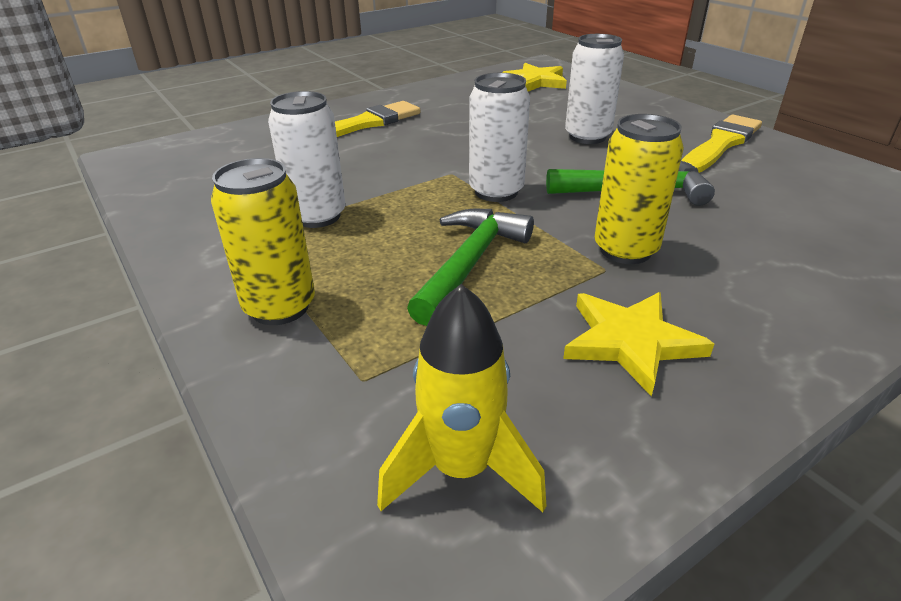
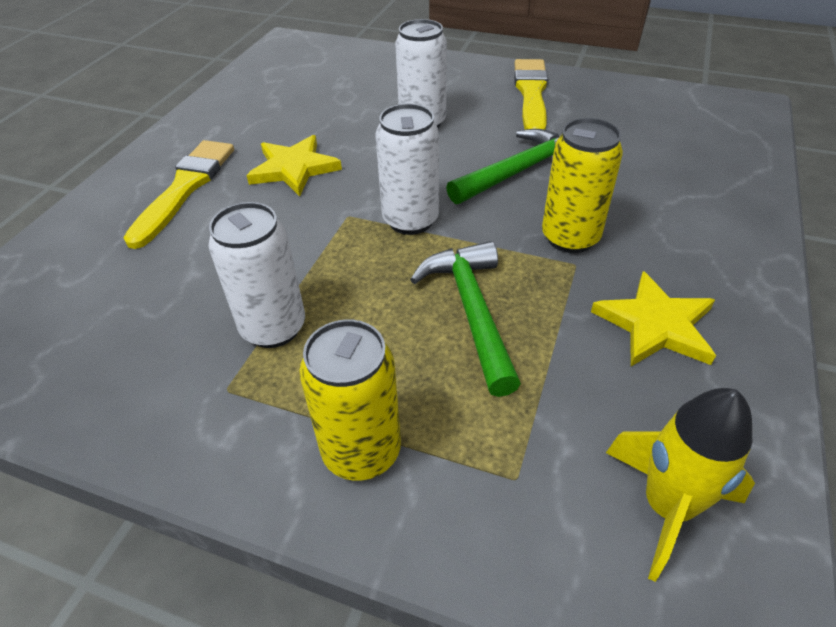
camera: 35 degrees left, 10 degrees up
(535, 81) = (306, 68): yellow star -> yellow star (294, 168)

